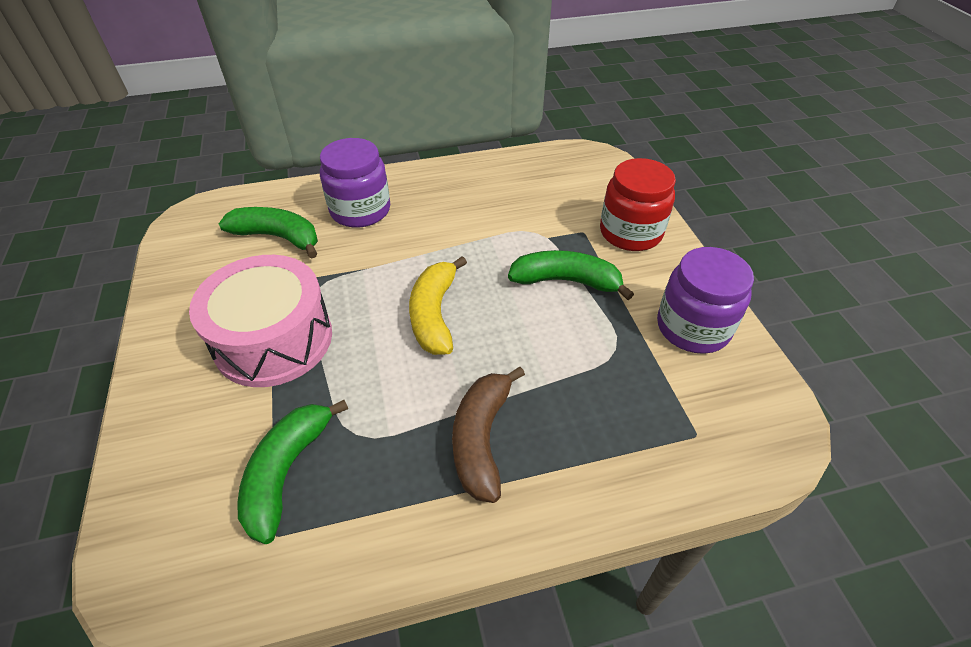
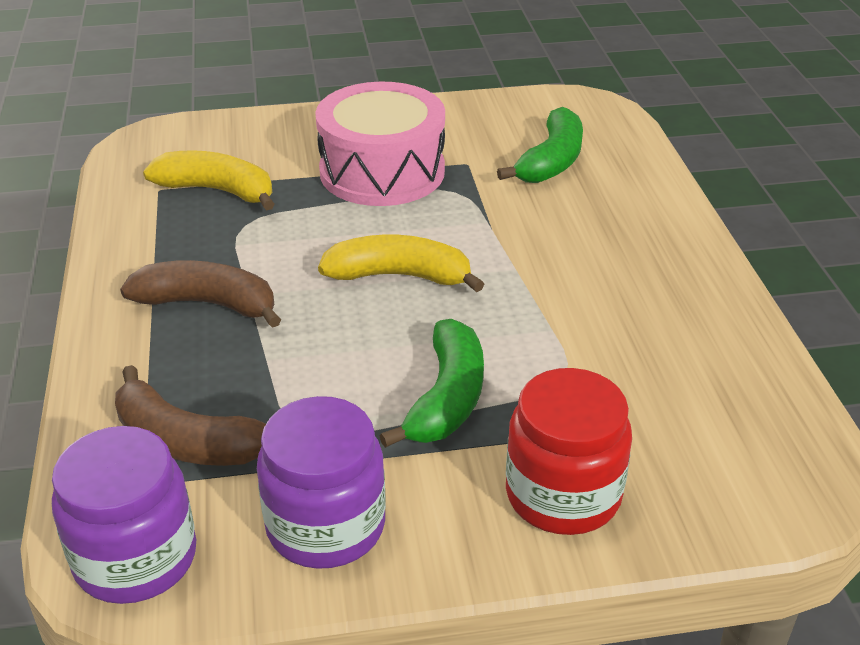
camera: 95 degrees right, 10 degrees down
(287, 472) = (217, 191): green banana -> yellow banana
(360, 210) = (609, 217): purple jar -> purple jar (135, 558)
(648, 417) = (186, 441): none -> brown banana

